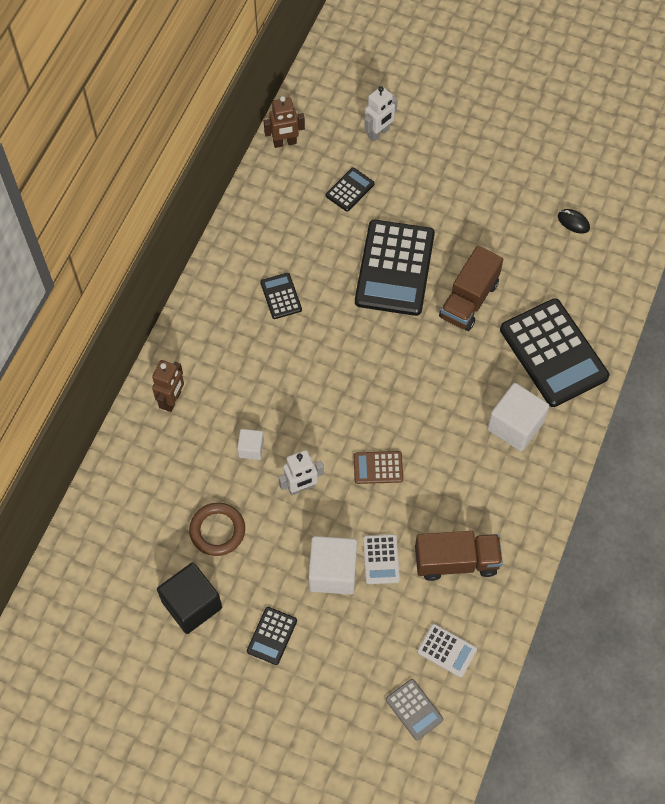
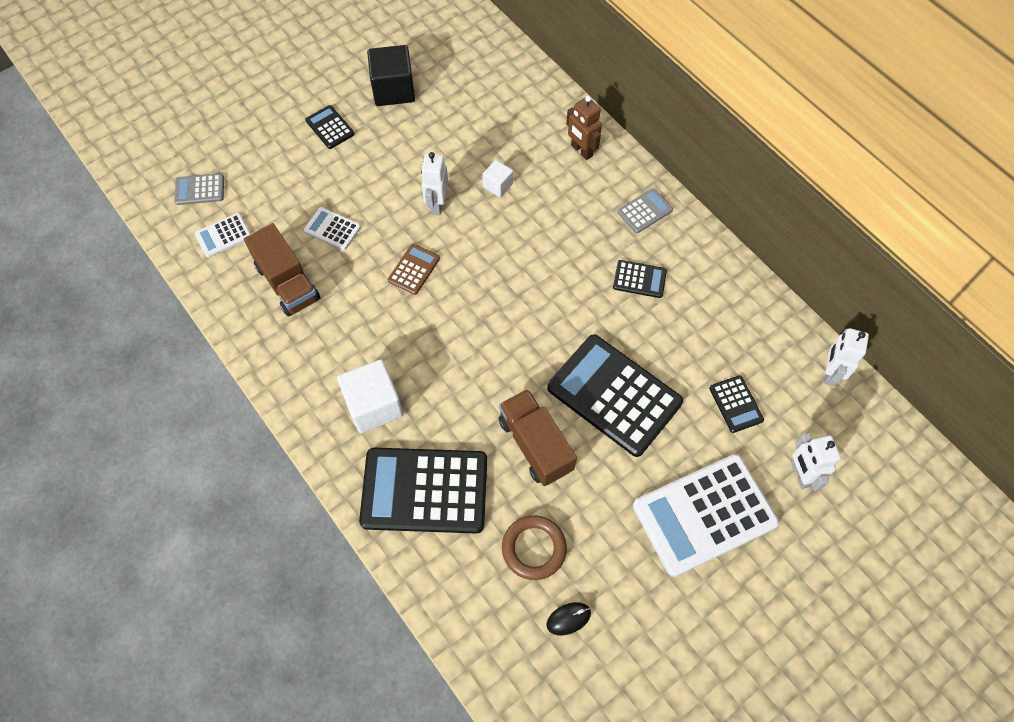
camera: 120 degrees right, 0 degrees up
(210, 322) = (645, 211): none -> grey calculator
(217, 531) = (441, 131): brown ring -> brown ring (534, 548)
(285, 143) = (830, 372): brown robot -> white robot
(333, 572) = (348, 190): white cube -> none
(447, 176) = (704, 515): none -> white calculator
(456, 561) = (287, 283): brown truck -> brown truck turned 60 degrees counterclockwise

